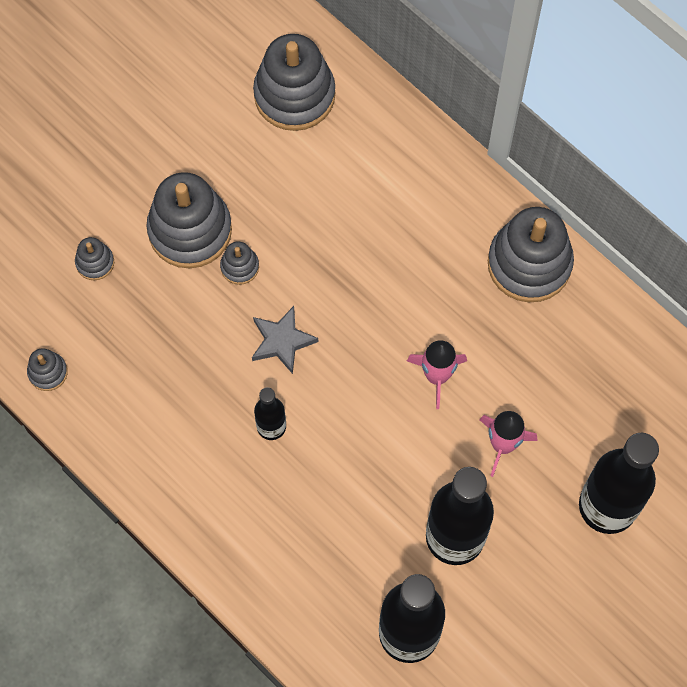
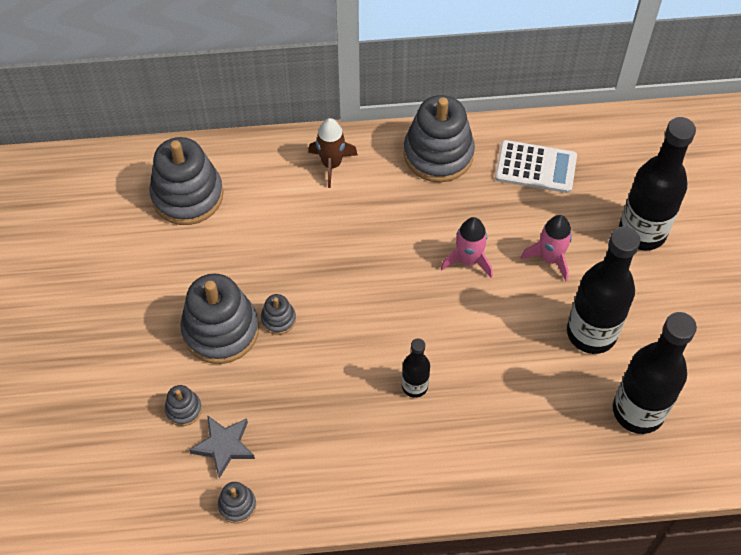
camera: 50 degrees left, 10 degrees down
(282, 341) = (358, 333): grey star -> grey star (224, 446)
(434, 183) = (331, 164): none -> brown rocket
(594, 359) = (536, 167): none -> white calculator

